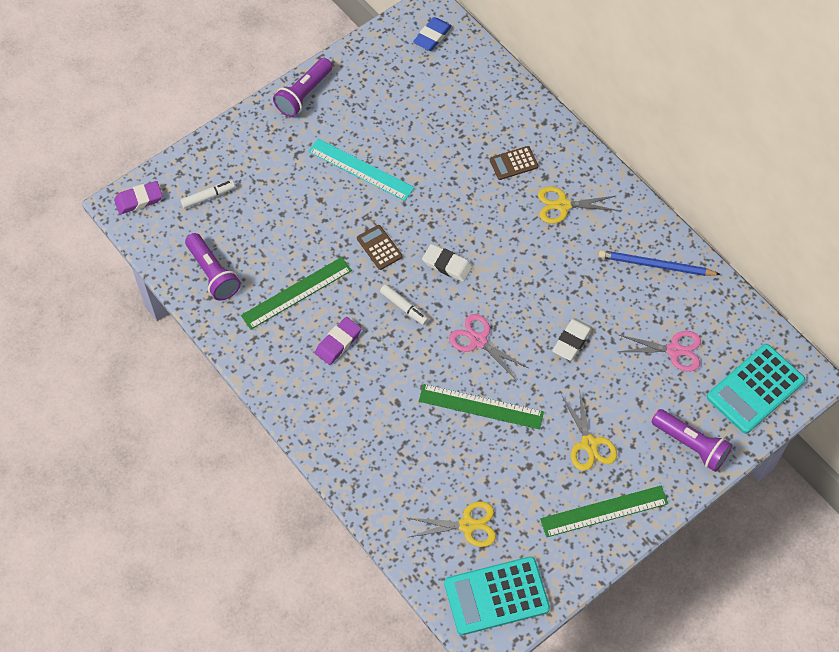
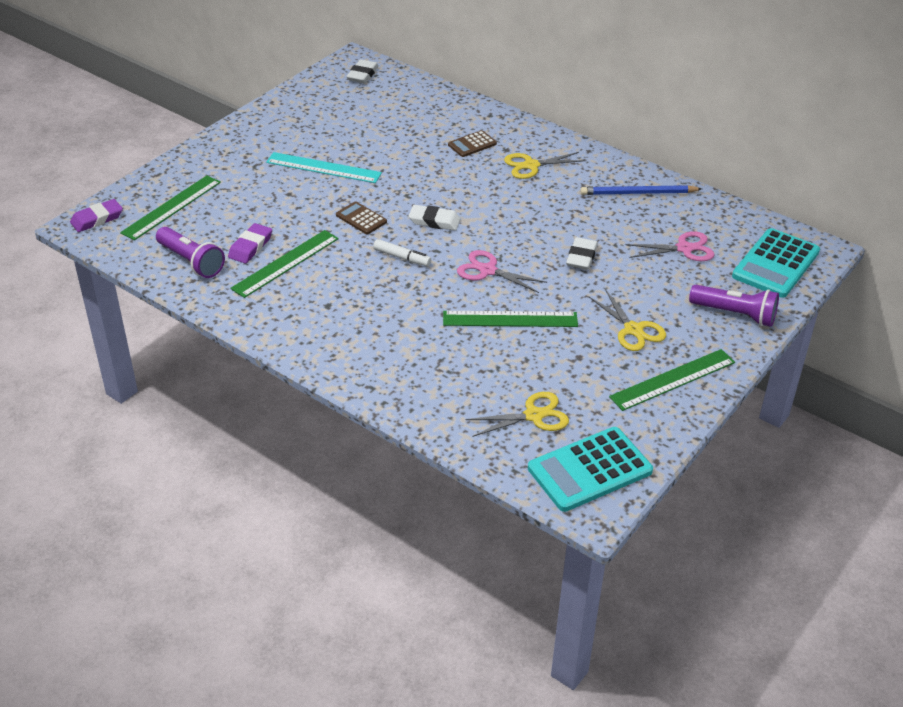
camera: 15 degrees left, 20 degrees down
(208, 197) = (171, 207): white marker -> green ruler
(304, 94) = (250, 126): purple flashlight -> none
(338, 342) = (342, 294): purple eraser -> purple eraser (250, 247)
(432, 36) = (362, 75): blue eraser -> white eraser

